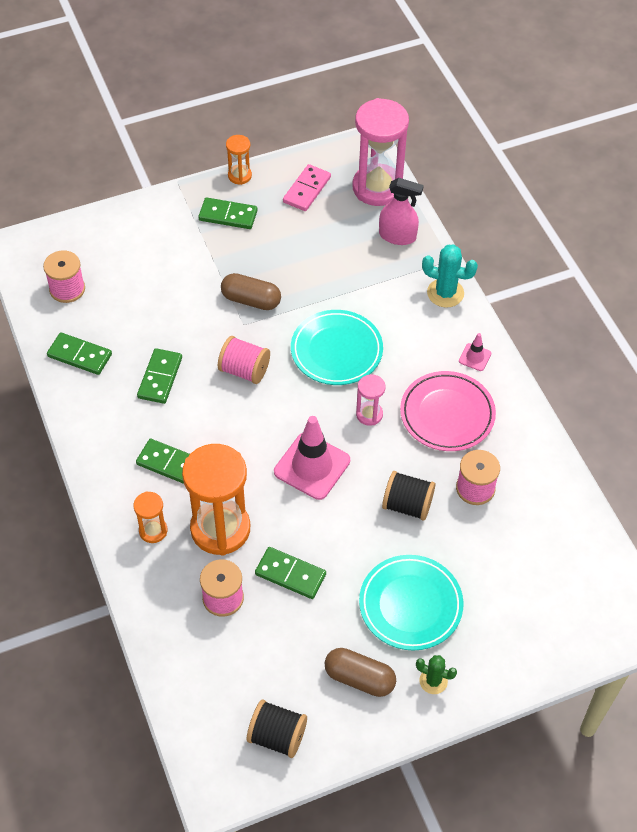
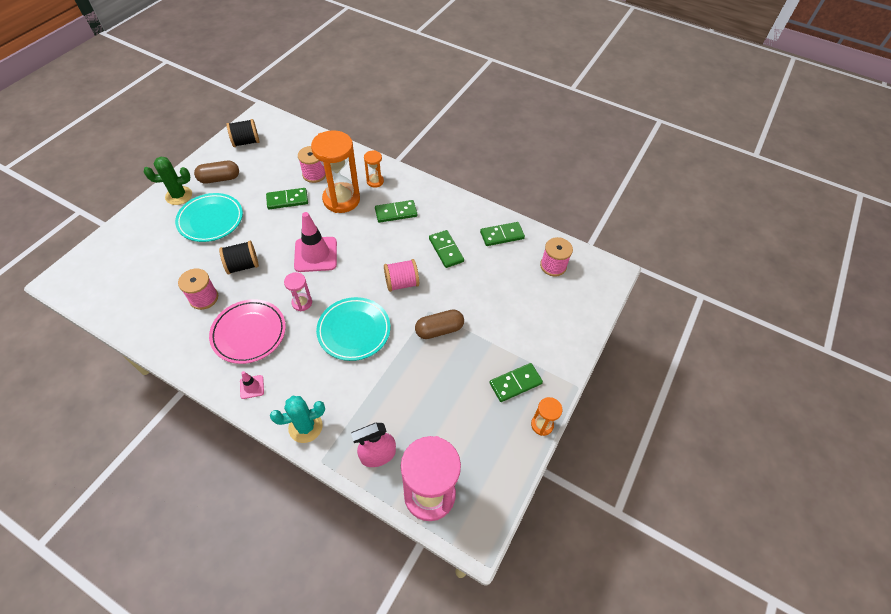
camera: 140 degrees right, 0 degrees up
(307, 190) = (482, 449): pink domino -> none
(433, 681) = (179, 196): green cactus -> green cactus, size x1.57

